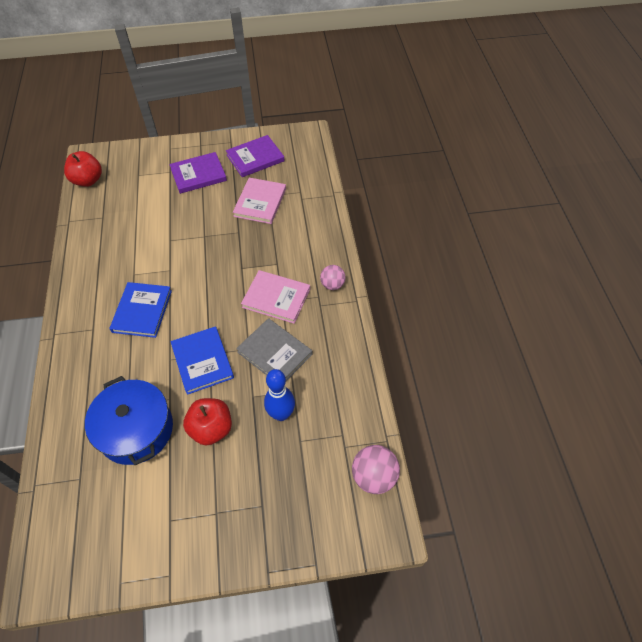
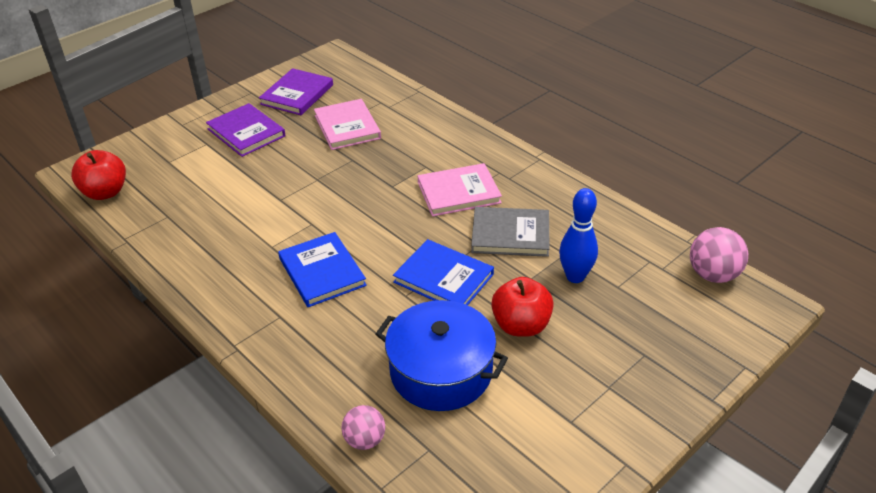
camera: 35 degrees left, 15 degrees down
(198, 174) = (246, 132): purple book -> purple book turned 75 degrees counterclockwise
(332, 285) = (502, 157): pink ball -> pink ball (365, 440)

